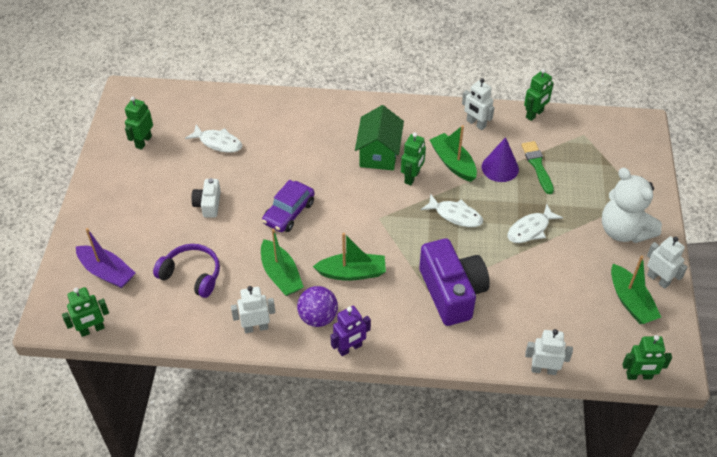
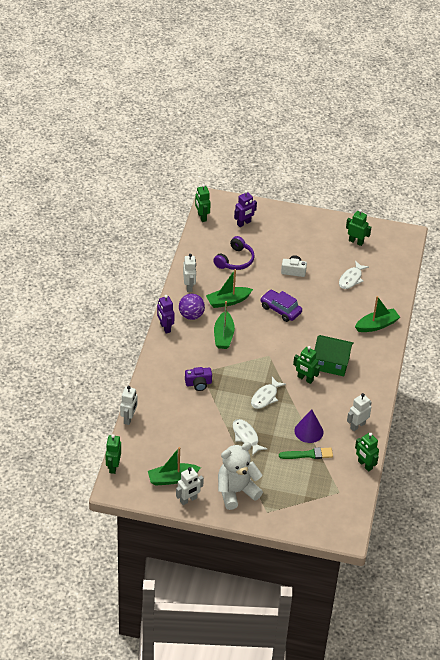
camera: 95 degrees right, 5 degrees down
(107, 272) = (244, 223): purple boat -> purple robot
(452, 292) = (198, 383): purple camera -> purple camera, size x0.50
(453, 163) = (317, 404): green boat -> green boat (376, 325)

